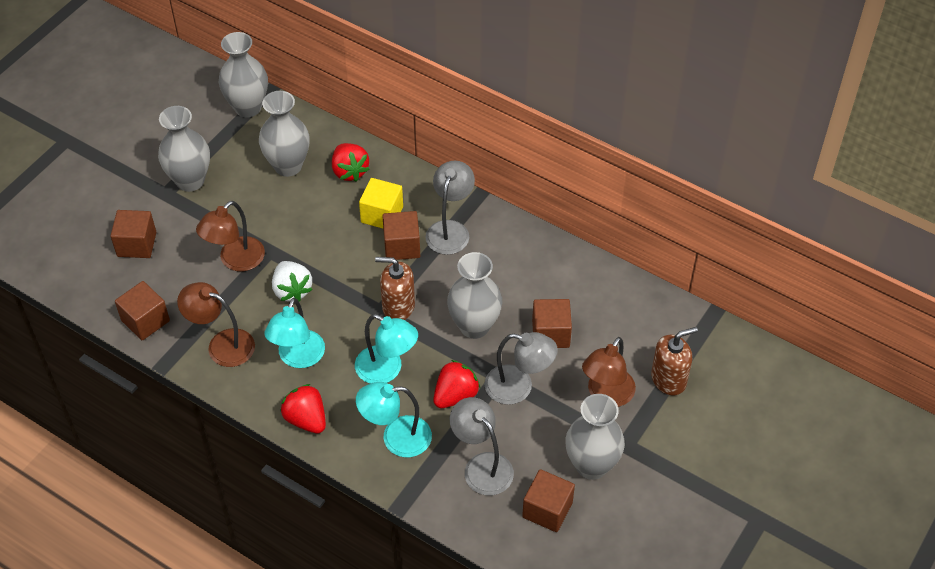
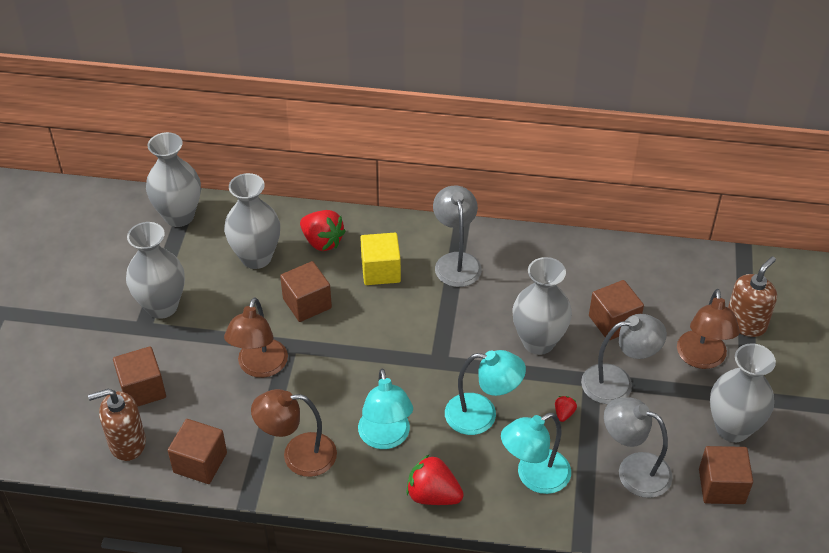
camera: 25 degrees left, 5 degrees down
(292, 290) = (337, 375): white strawberry -> none
(398, 306) = (453, 351): brown soap dispenser -> brown soap dispenser (127, 443)
(402, 246) = (419, 293): brown cube -> brown cube (307, 303)
(455, 395) = (564, 413): red strawberry -> red strawberry, size x0.48

